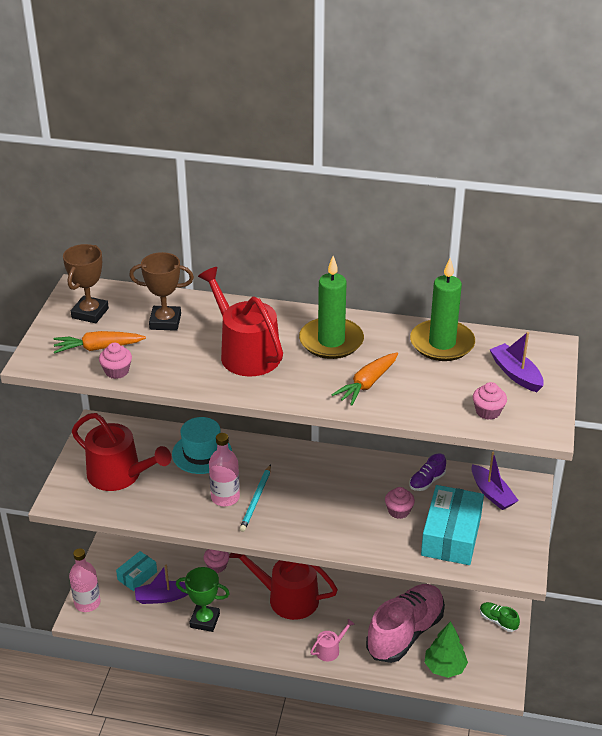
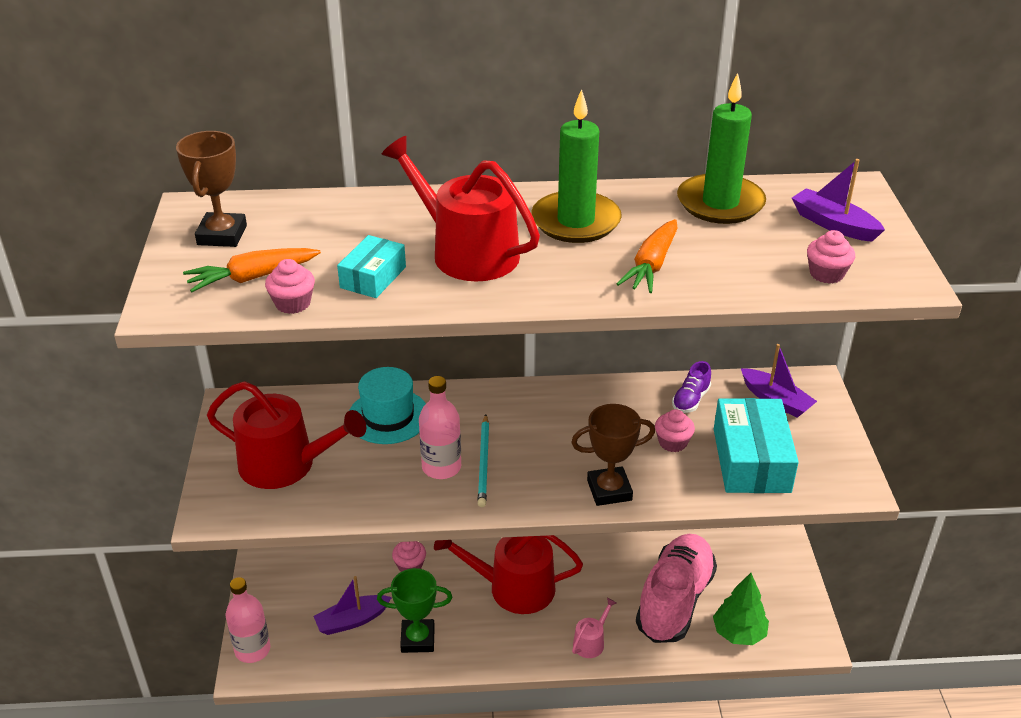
camera: 15 degrees left, 0 degrees up
(137, 576) = (309, 599): turquoise box -> turquoise box (373, 277)
(165, 322) = (336, 230): brown trophy -> brown trophy (609, 490)
(498, 621) = (777, 562): green shoe -> none

